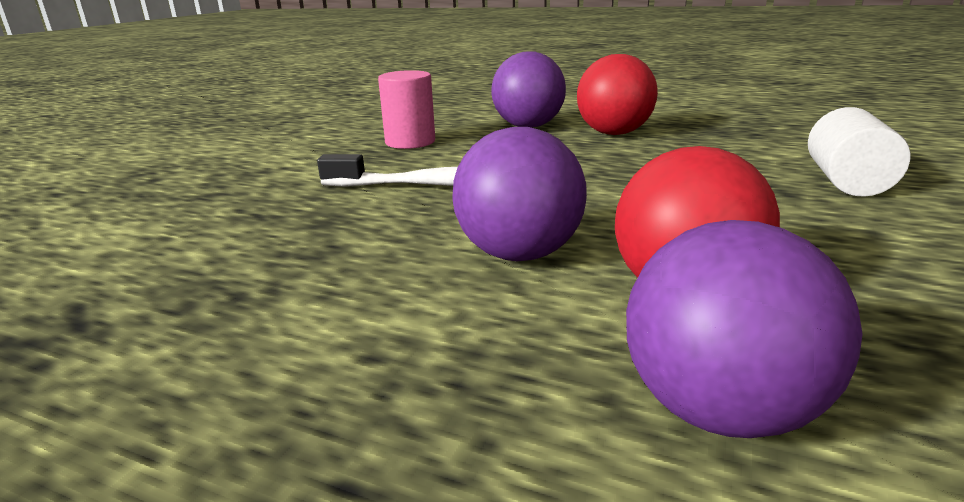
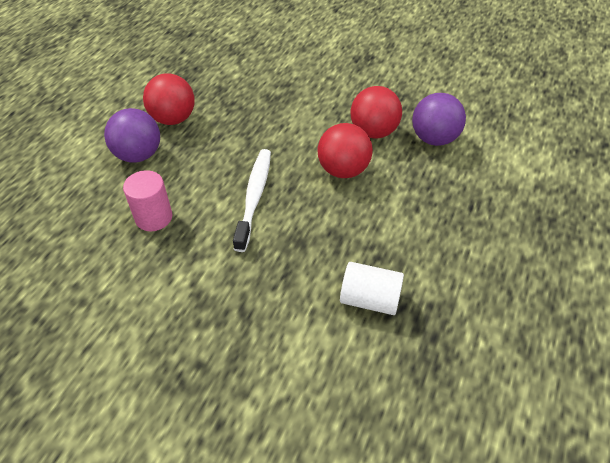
camera: 90 degrees left, 25 degrees up
(519, 254) = (343, 170): purple ball -> red ball
(846, 182) = (278, 66): white cylinder -> white cylinder (369, 299)

